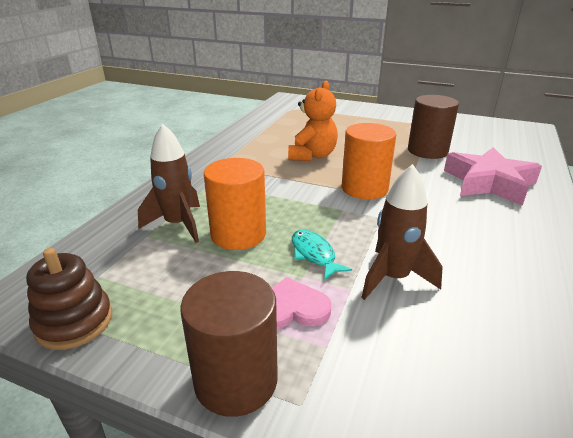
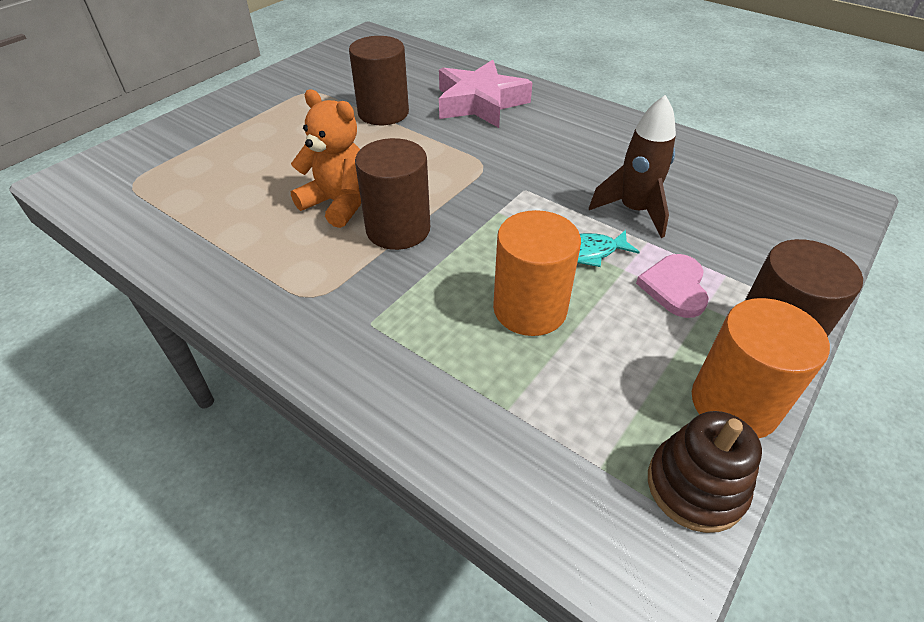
camera: 75 degrees left, 15 degrees up
(178, 224) = (487, 370): brown rocket -> none
(298, 177) = (398, 229): none -> brown cylinder
(364, 188) = (455, 183): orange cylinder -> orange cylinder (734, 403)

